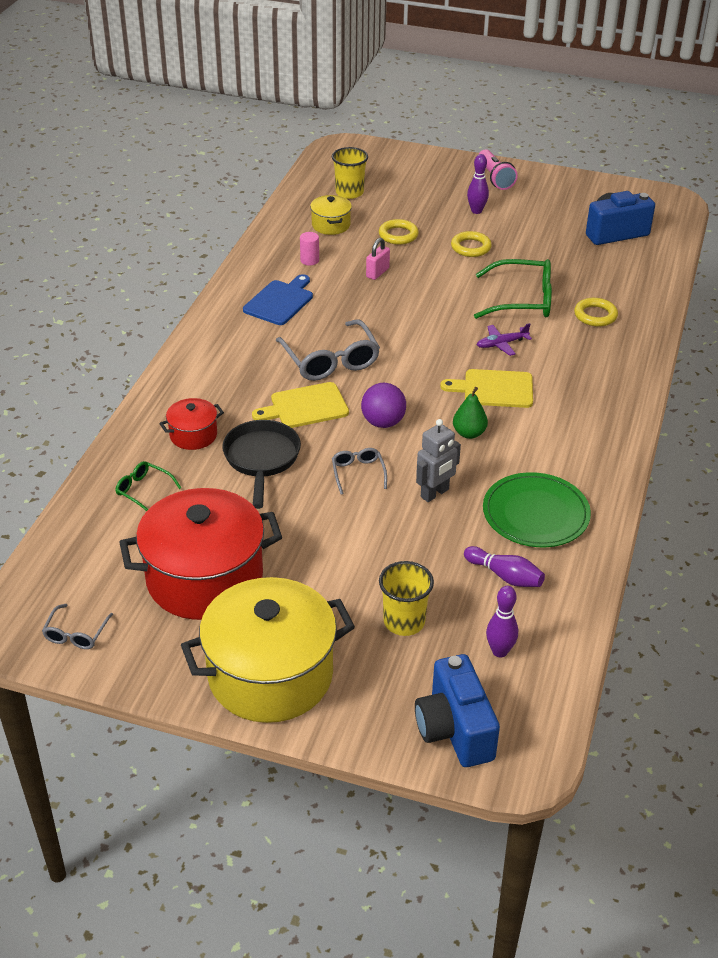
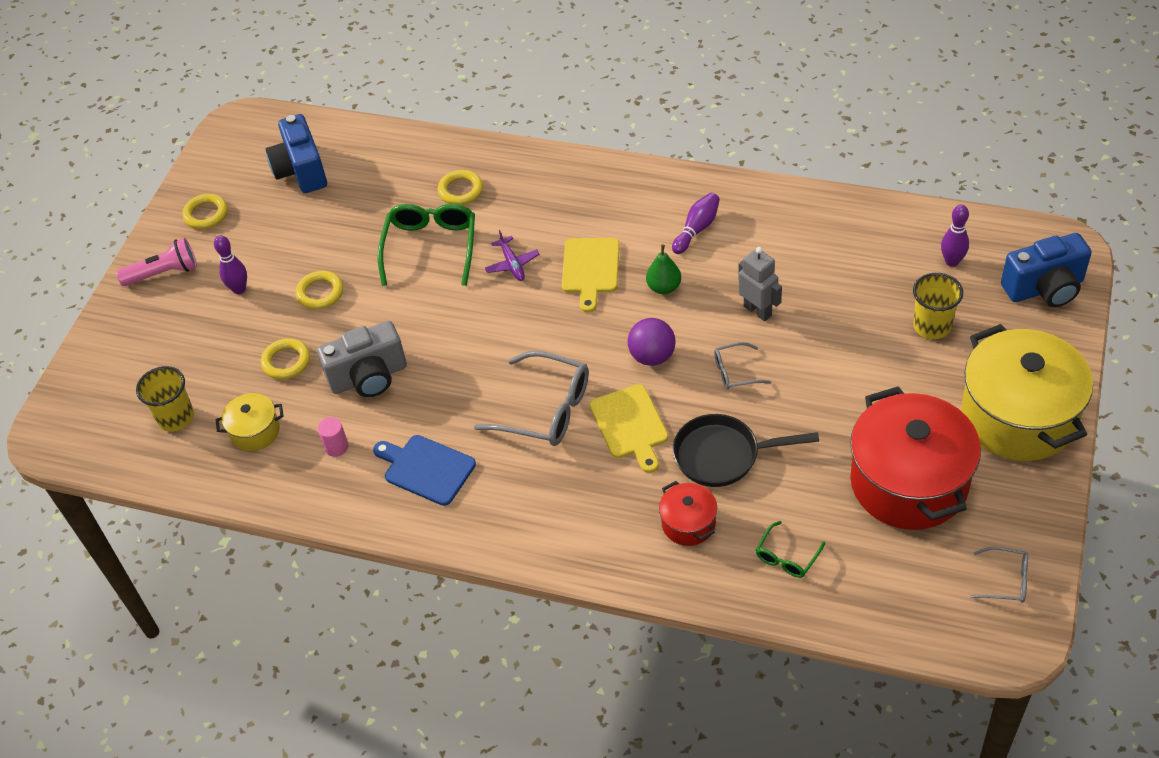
camera: 85 degrees left, 10 degrees up
(330, 360) = (545, 409): grey glasses -> grey glasses turned 45 degrees clockwise
(377, 273) = (369, 377): pink padlock -> grey camera
(505, 576) = (861, 259): purple bowling pin -> purple bowling pin (697, 229)
(535, 514) = (776, 238): green plate -> none
(560, 192) = (206, 214): none -> yellow ring

